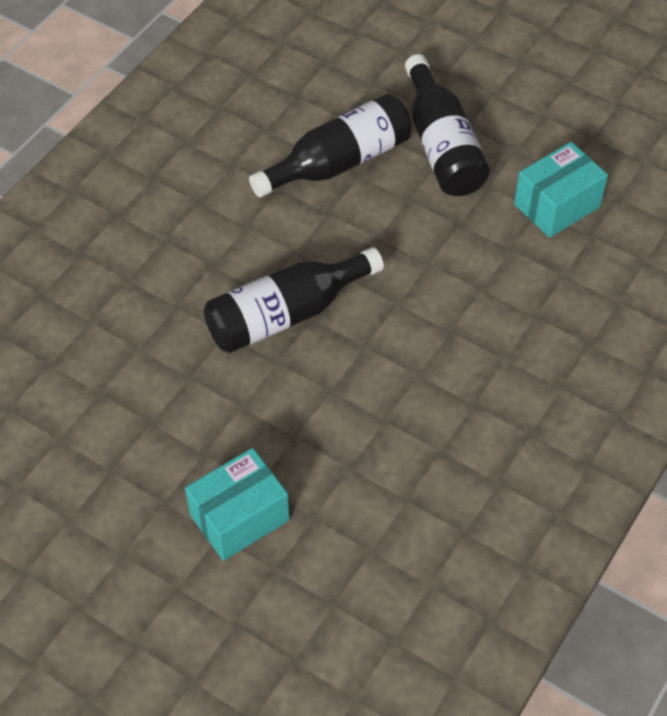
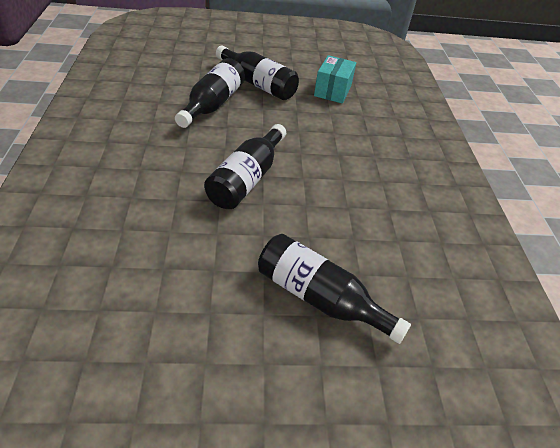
camera: 40 degrees left, 10 degrees down
(239, 517) = (319, 298): turquoise box -> black bottle

